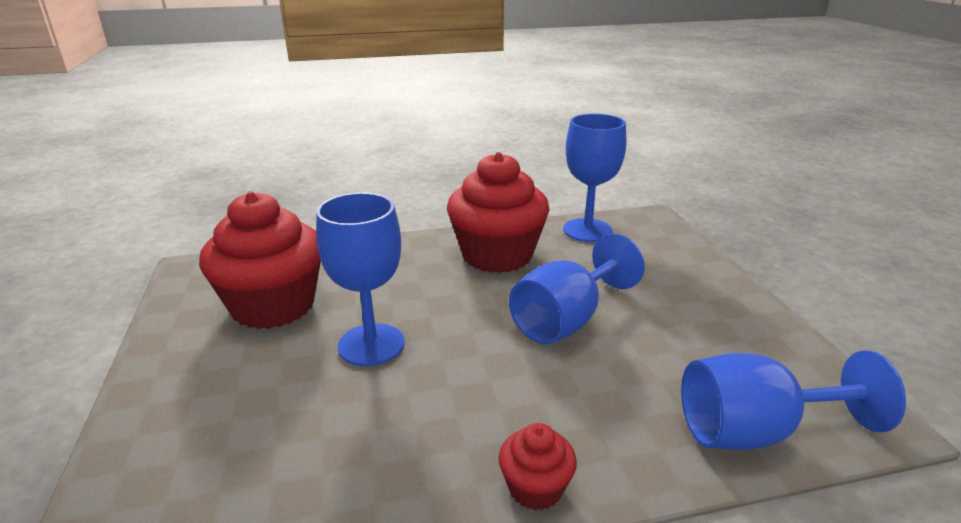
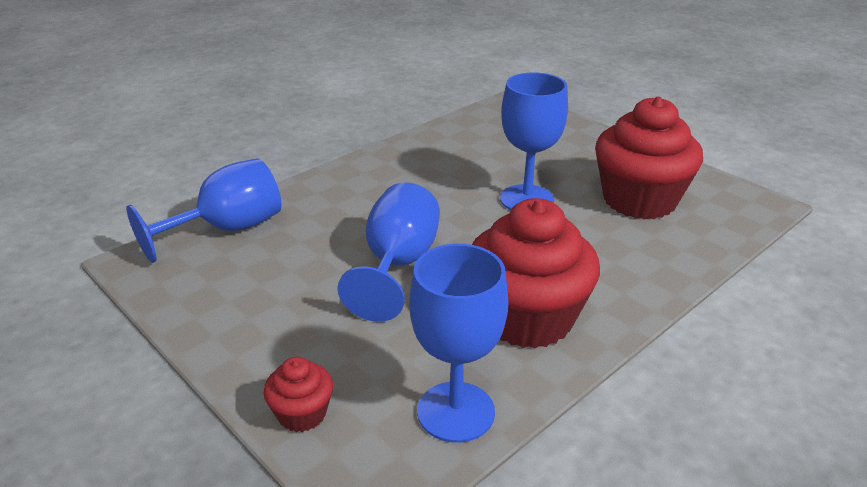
camera: 150 degrees right, 5 degrees up
(535, 488) = (354, 169): red cupcake -> red cupcake (302, 414)

